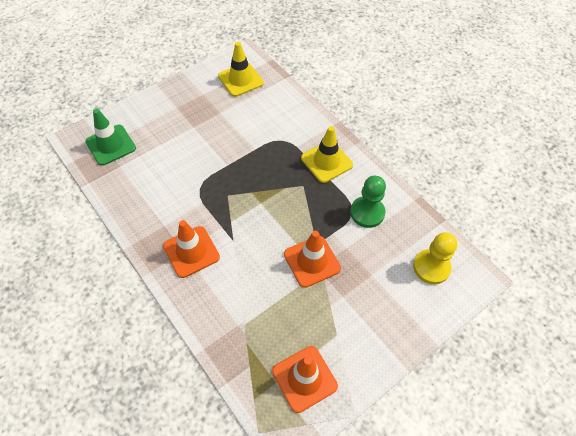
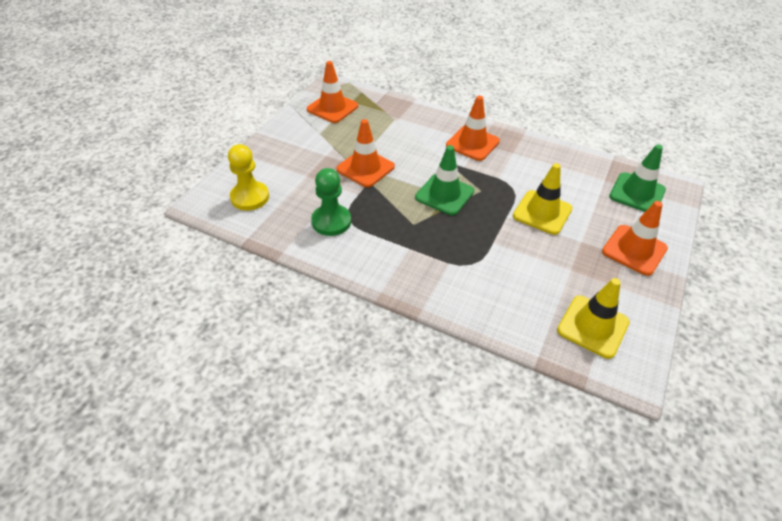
camera: 155 degrees right, 10 degrees down
(166, 108) = (634, 250): none -> orange traffic cone
(260, 203) = (444, 194): none -> green traffic cone
(326, 161) = (403, 257): yellow traffic cone -> yellow traffic cone (542, 212)

